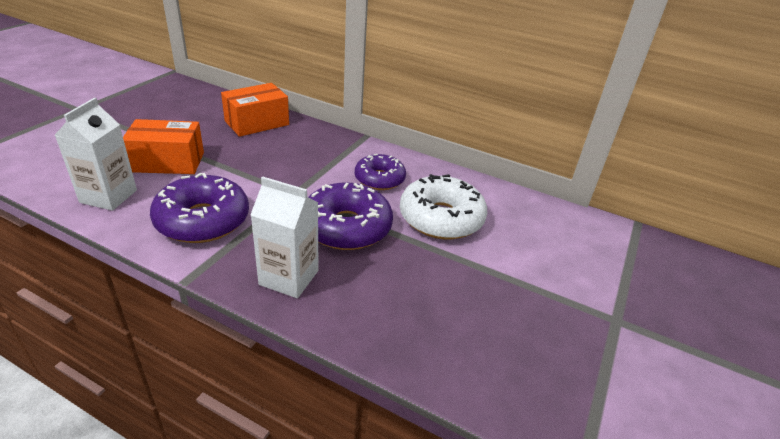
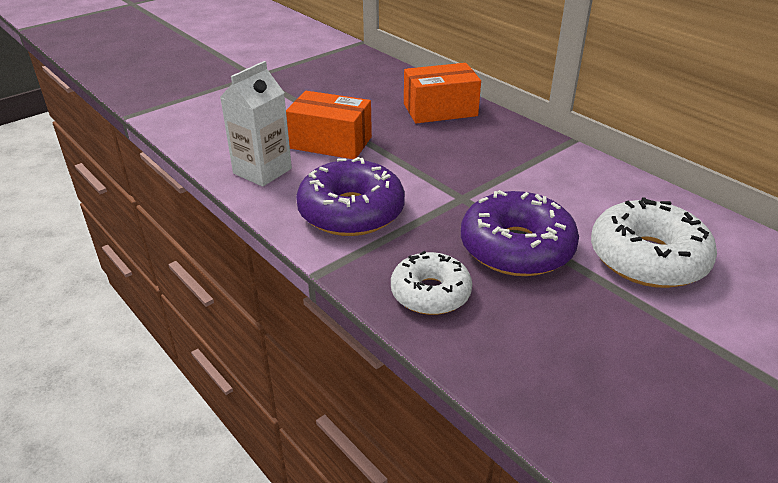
camera: 25 degrees right, 0 degrees up
(289, 277) = (430, 293): white carton -> white donut
(379, 179) = (576, 196): purple donut -> none

